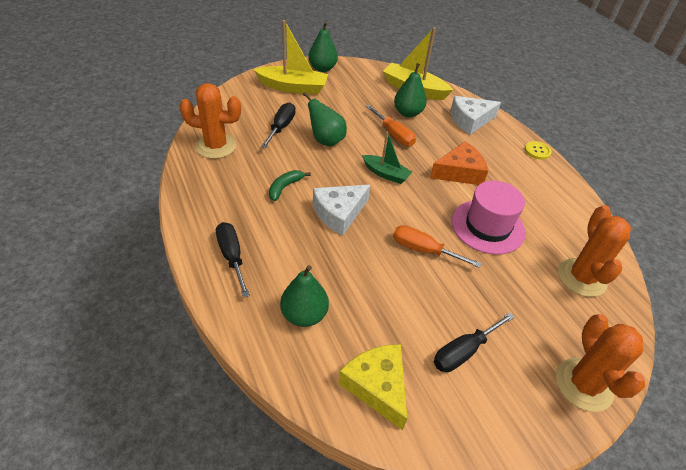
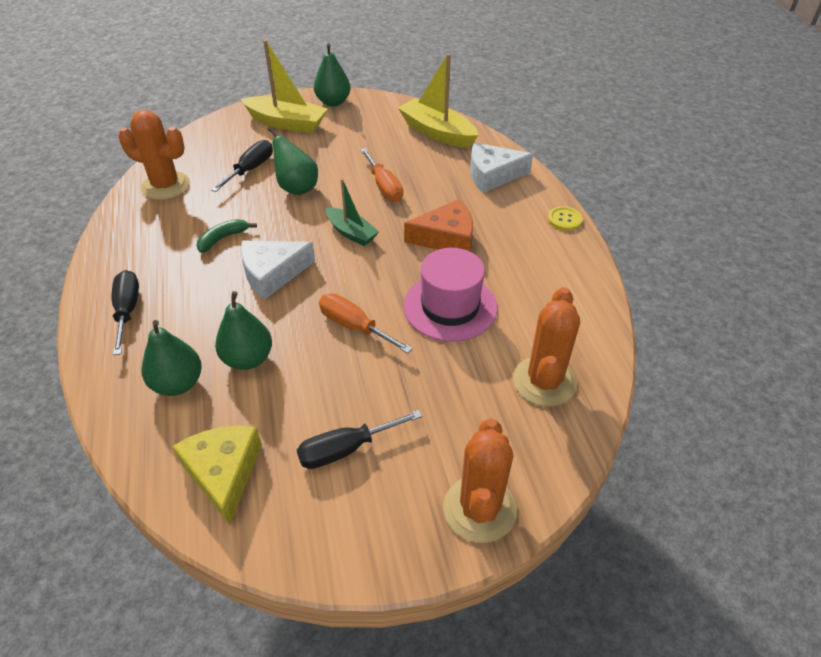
camera: 15 degrees right, 0 degrees up
(408, 113) = (415, 161): green pear -> green pear (248, 359)

